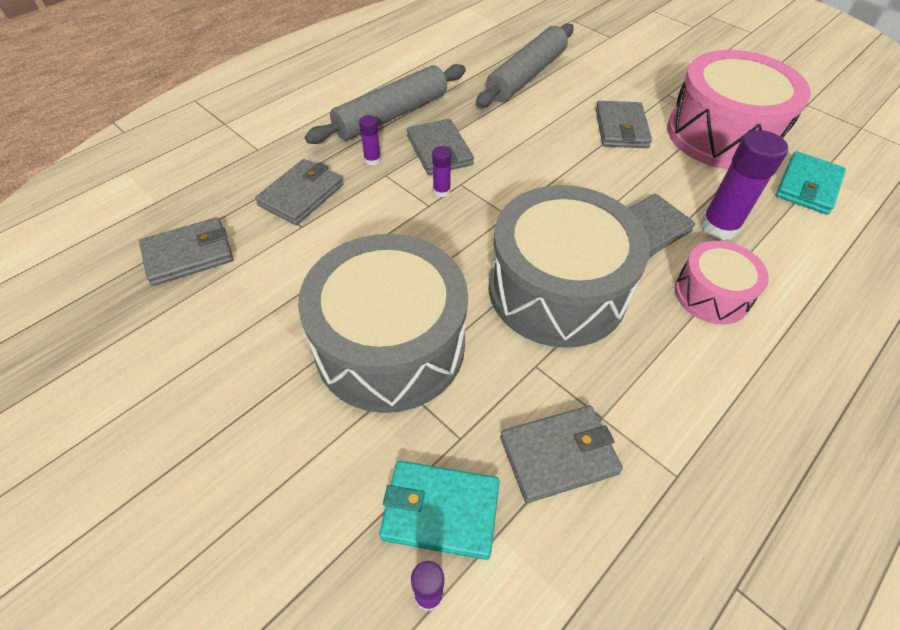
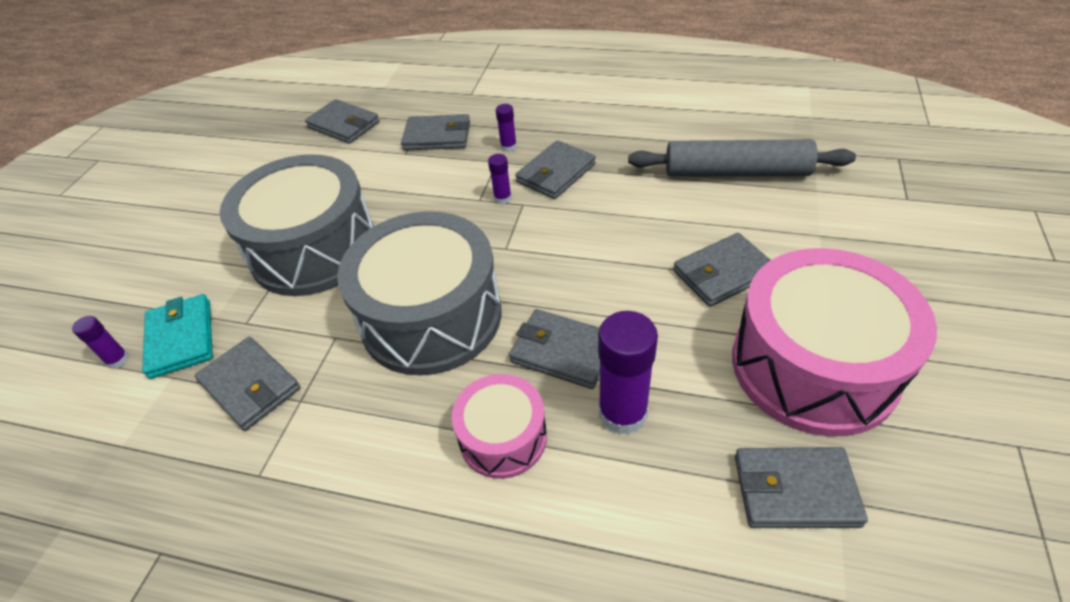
camera: 65 degrees right, 5 degrees down
(391, 115) = (577, 128): grey rolling pin -> none
(807, 186) = (795, 490): turquoise wallet -> grey wallet

